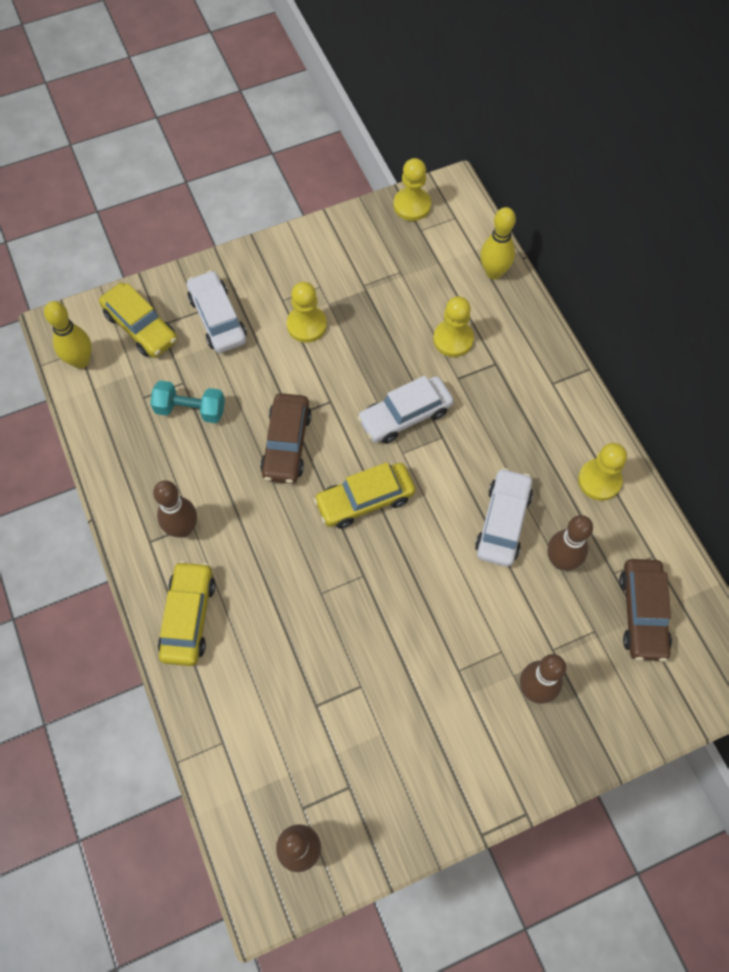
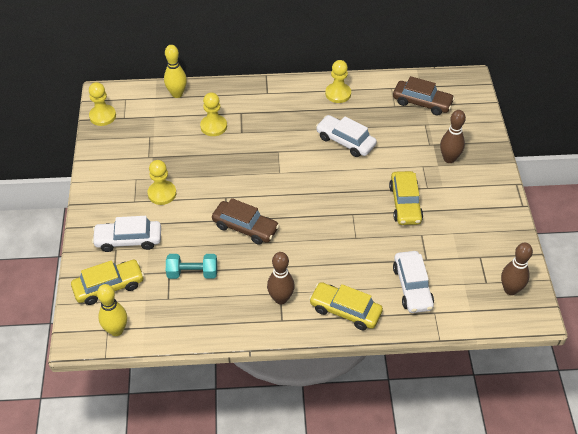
camera: 70 degrees left, 15 degrees down
(190, 409) = (192, 273): turquoise dumbbell -> turquoise dumbbell turned 60 degrees clockwise
(365, 500) = (303, 199): yellow car -> yellow car (405, 204)
(405, 415) = (254, 164): white car -> white car (412, 287)
(561, 561) = (379, 124): brown bowling pin -> none

